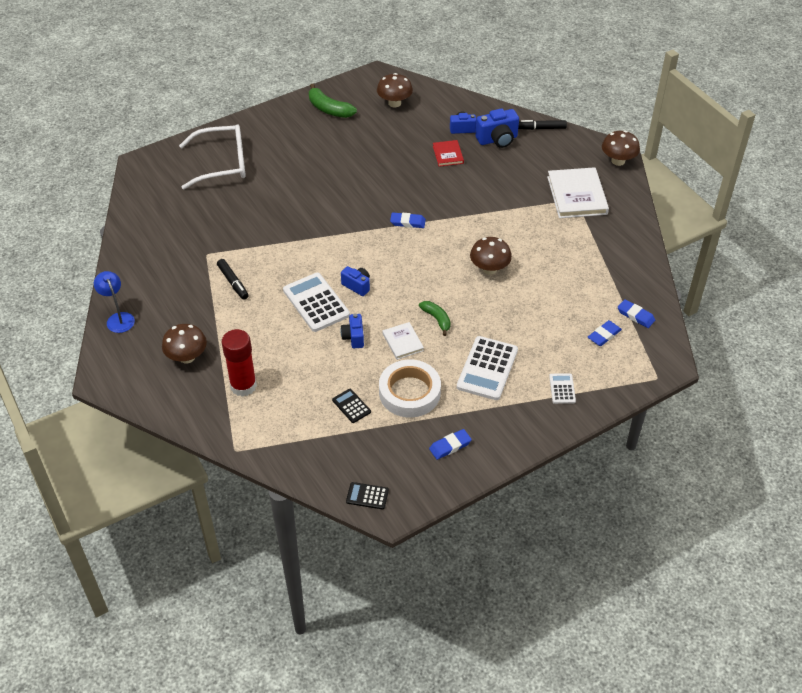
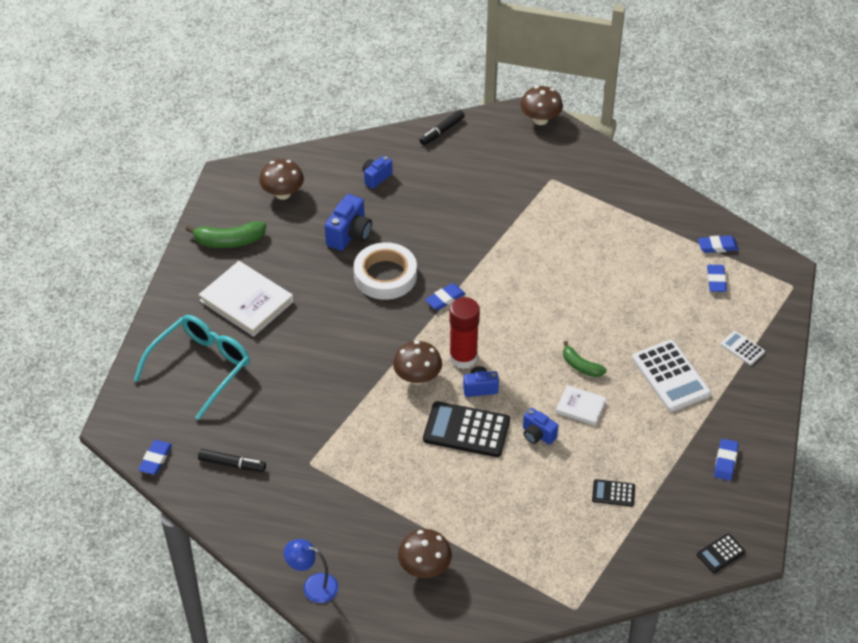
camera: 45 degrees left, 0 degrees up
(135, 193) = (155, 459): none -> blue eraser
(223, 164) = (201, 367): white glasses -> turquoise glasses
(233, 282) = (370, 469): black marker -> black marker (232, 464)
(243, 386) = (506, 551): red glue stick -> red glue stick (463, 358)
(316, 302) = (466, 430): white calculator -> black calculator
(409, 392) = (641, 444): white tape -> white tape (385, 275)
(437, 319) = (581, 366): green banana -> green banana turned 150 degrees counterclockwise
(448, 155) = (396, 211): red book -> none
(489, 269) = (564, 290): brown mushroom -> brown mushroom (417, 377)
(497, 140) = (420, 167): blue camera -> blue camera (349, 235)
(577, 195) = (548, 174): white book -> white book (246, 301)

